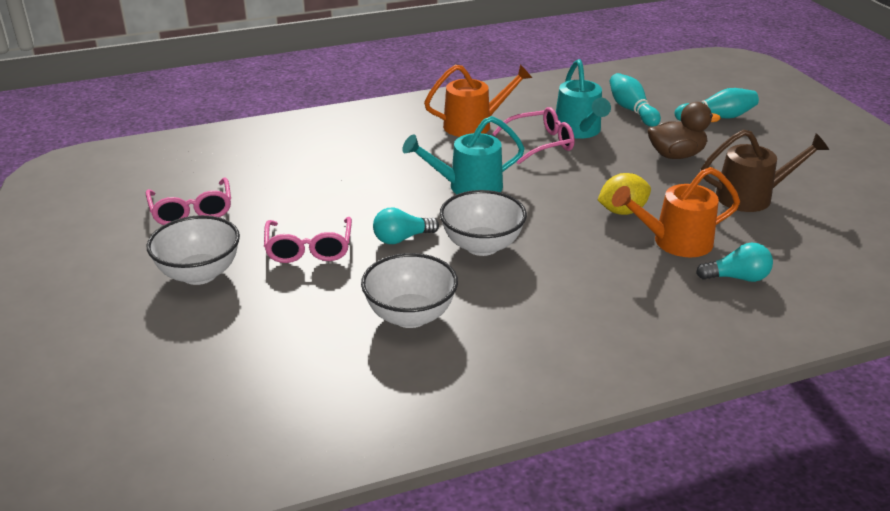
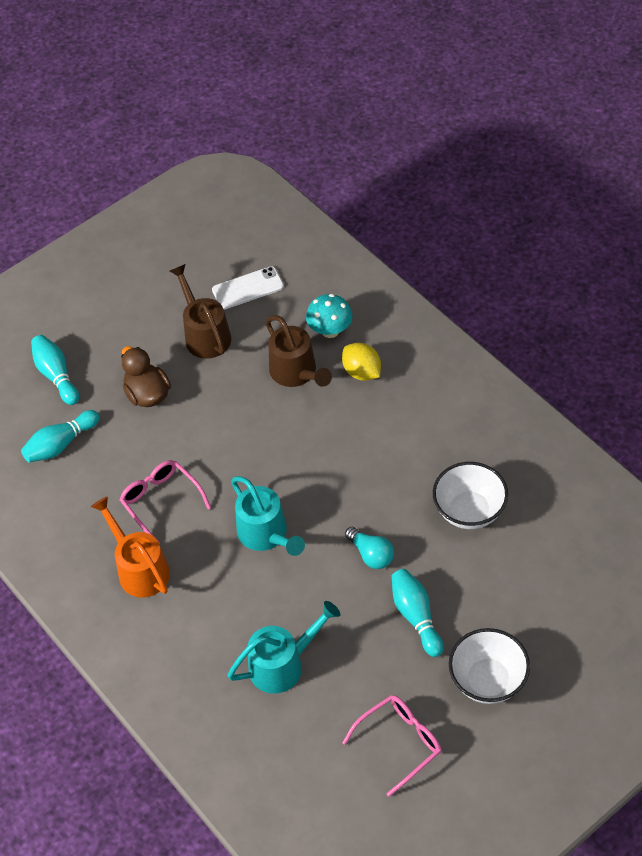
camera: 105 degrees left, 20 degrees up
(309, 249) = (416, 616): pink glasses -> turquoise bowling pin
(482, 246) = (357, 495): white bowl -> none
(579, 131) = (123, 477): turquoise watering can -> turquoise watering can (283, 664)
(622, 211) = (263, 414): yellow lemon -> yellow lemon (362, 372)
(674, 242) = (297, 373): orange watering can -> brown watering can
(737, 278) = (330, 330): turquoise light bulb -> turquoise mushroom
(821, 234) = (248, 288): none -> white phone

